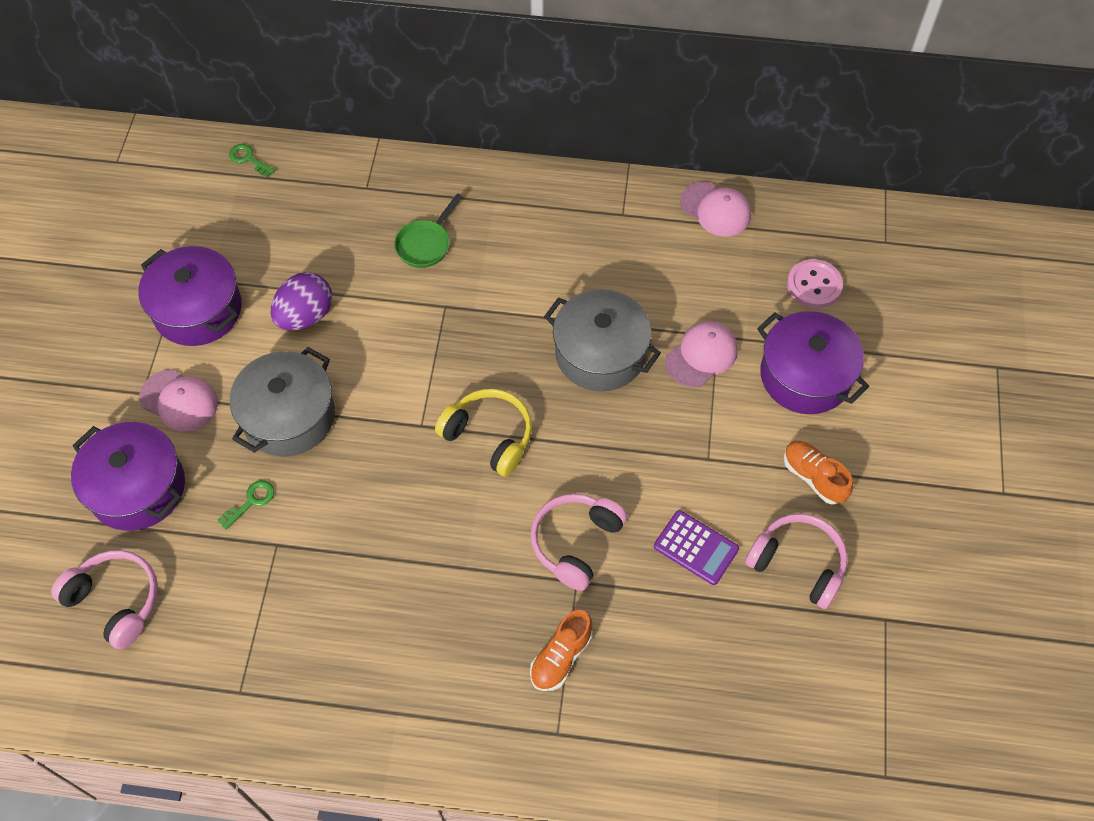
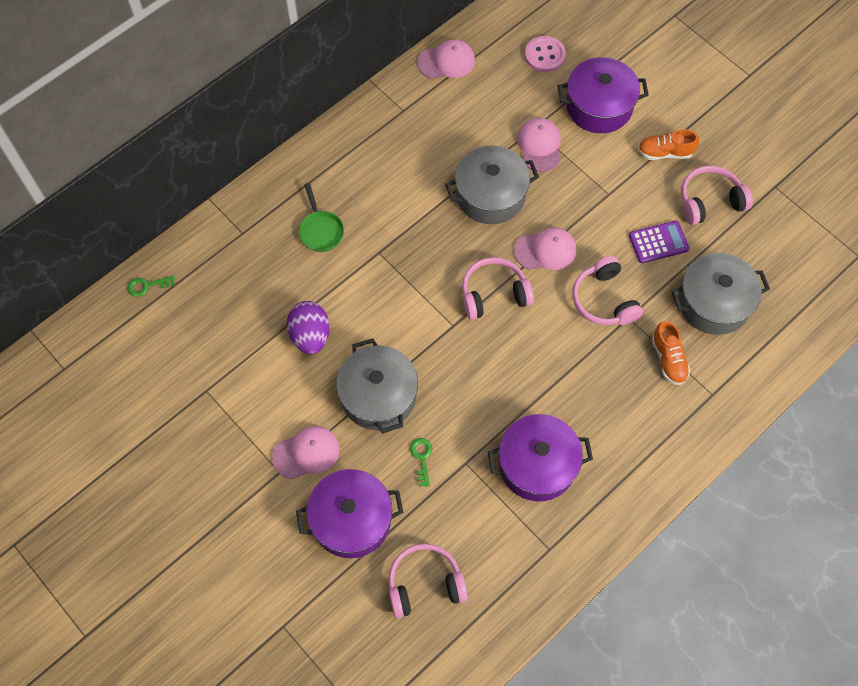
camera: 50 degrees left, 5 degrees up
(198, 310) = (244, 396): purple pot -> purple pot (537, 465)
(489, 436) = (494, 294): yellow headphones -> pink headphones
(583, 447) = (545, 250): none -> pink cap
(673, 656) = (713, 303): none -> grey pot

